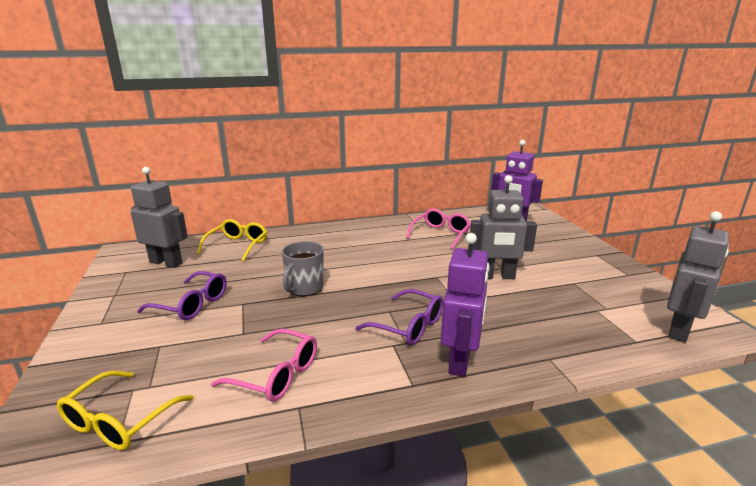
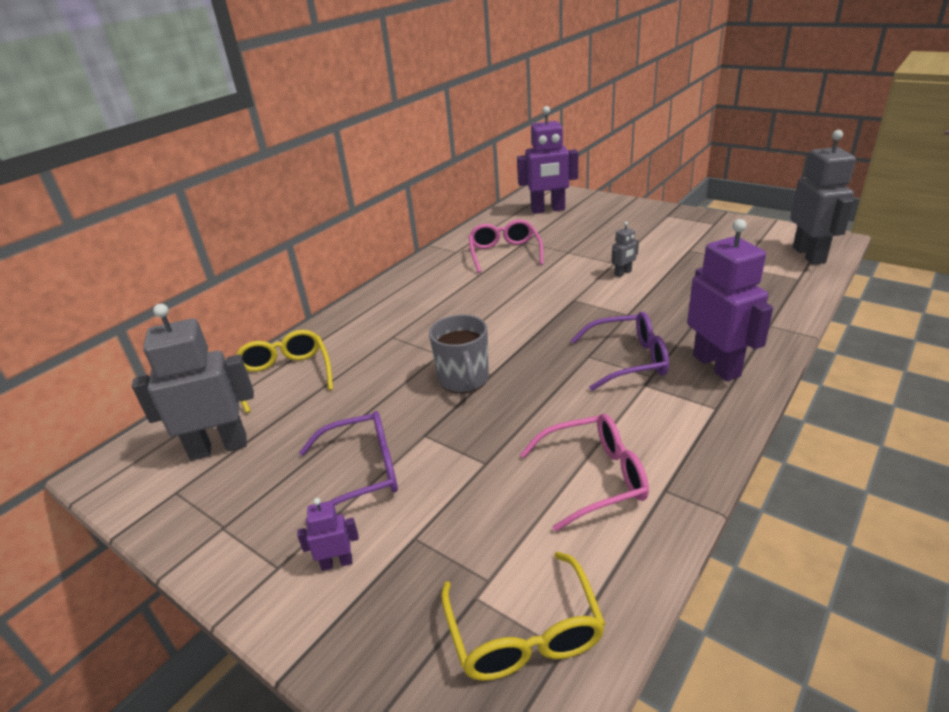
camera: 35 degrees left, 10 degrees up
(119, 335) = (337, 562): none -> purple robot
(496, 276) = (623, 273): grey robot -> grey robot, size x0.45

